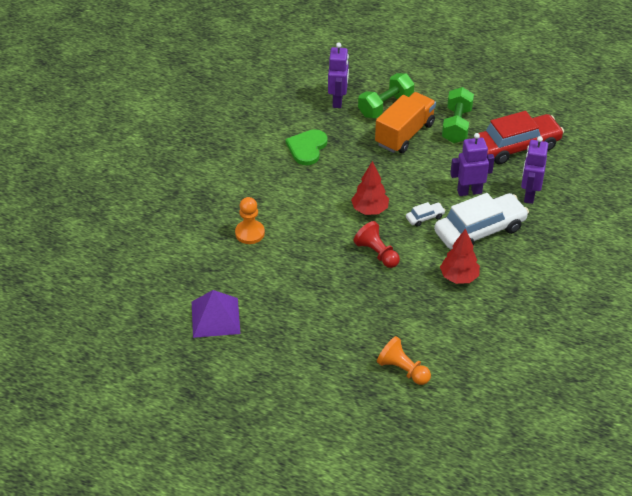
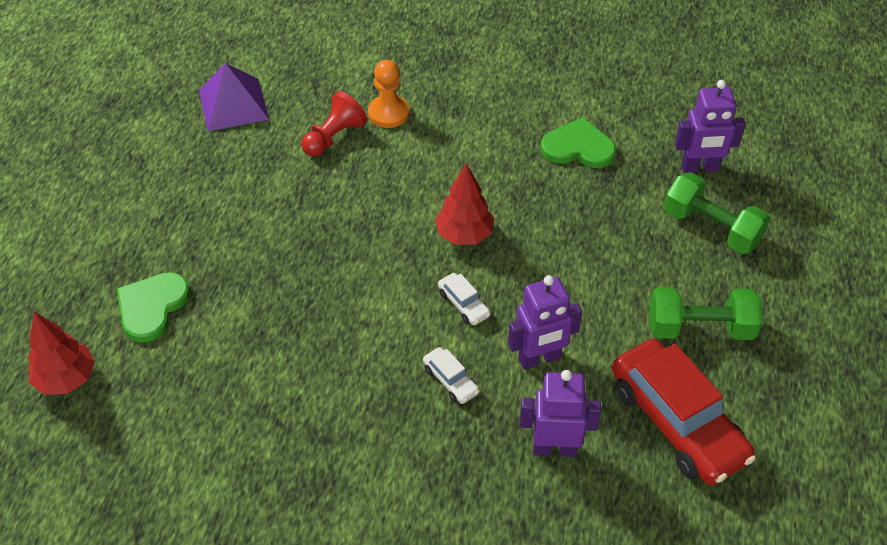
camera: 80 degrees right, 5 degrees up
(377, 253) = (375, 253): red pawn -> red pawn (334, 137)
(403, 370) = (152, 307): orange pawn -> green heart
(404, 134) = (651, 259): orange truck -> none
(459, 277) = (341, 359): red tree -> red tree (66, 379)
(469, 191) = (539, 359): purple robot -> purple robot turned 90 degrees clockwise
(480, 230) = (450, 380): white car -> white car, size x0.42

